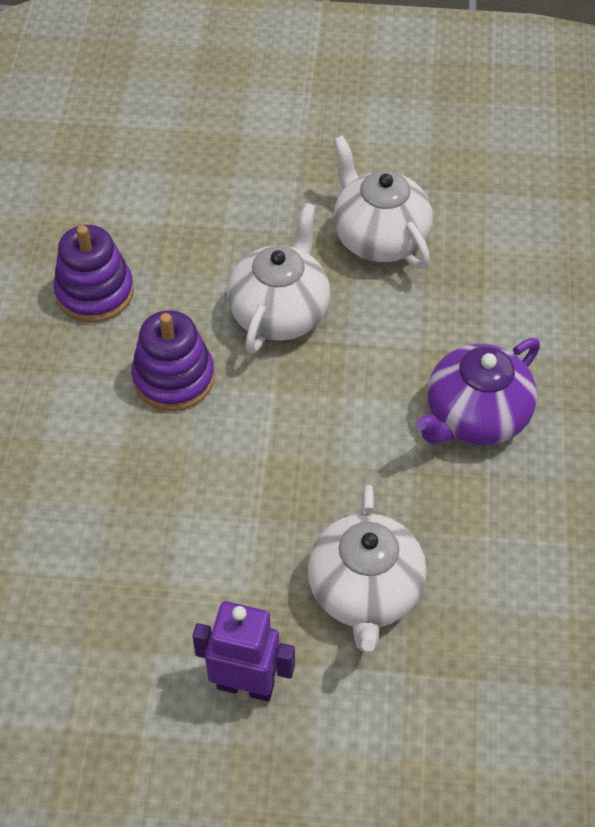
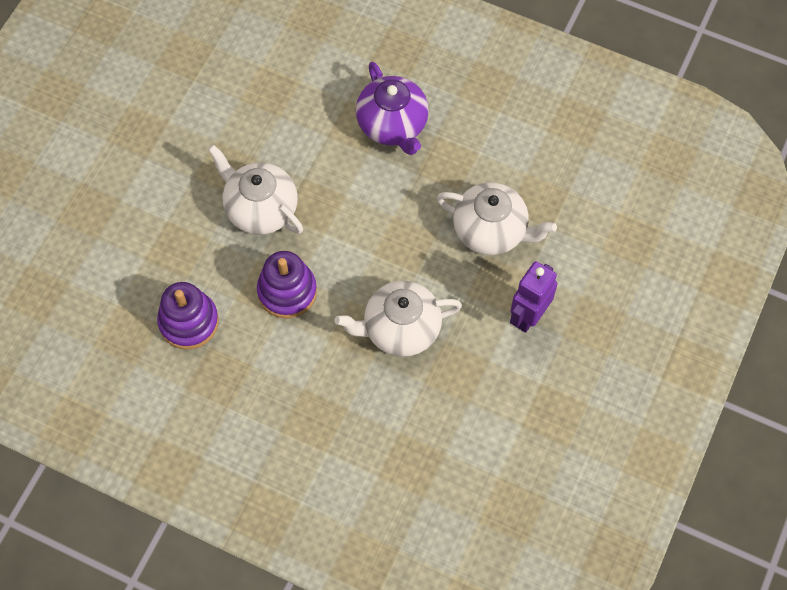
camera: 70 degrees left, 10 degrees up
(379, 237) = (223, 126): white teapot -> white teapot (400, 329)

